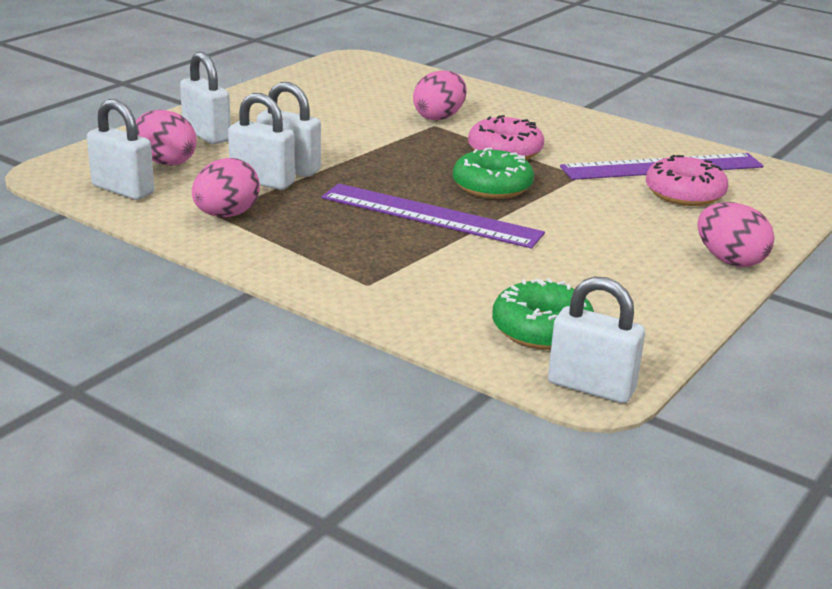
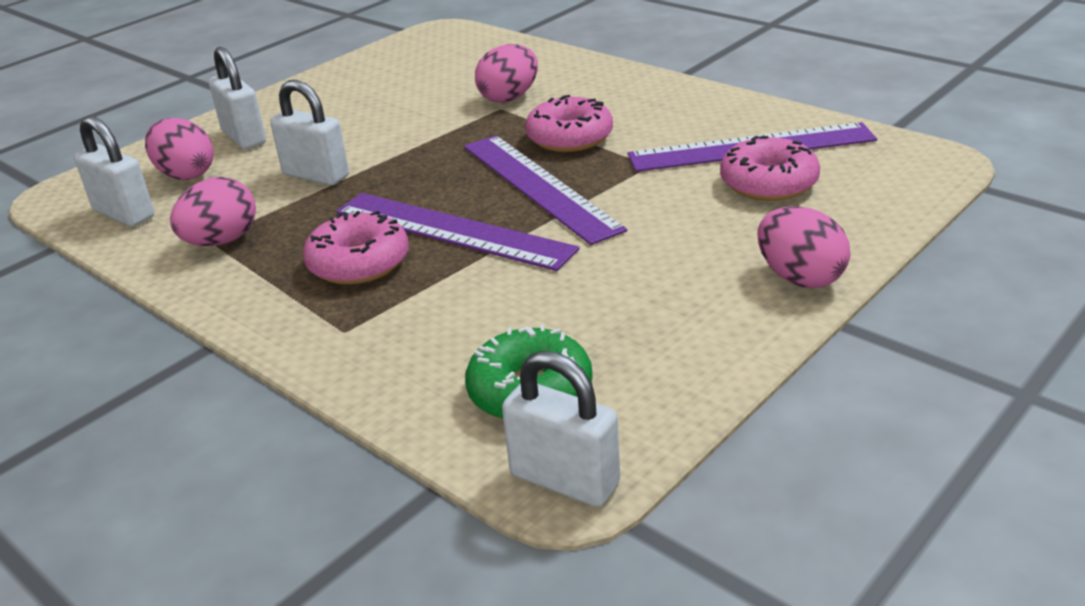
camera: 10 degrees right, 5 degrees up
(262, 181) = (280, 194): white padlock -> none
(358, 236) = (359, 263): none -> pink donut
(492, 186) = (538, 186): green donut -> purple ruler

